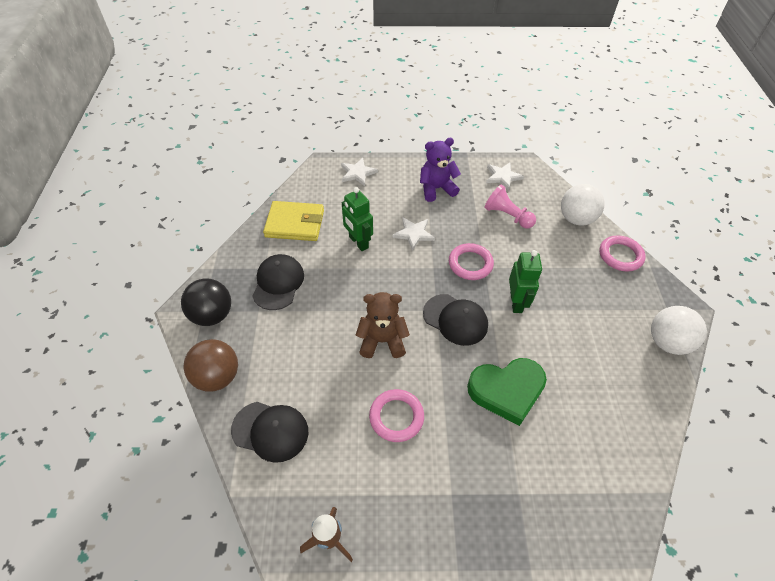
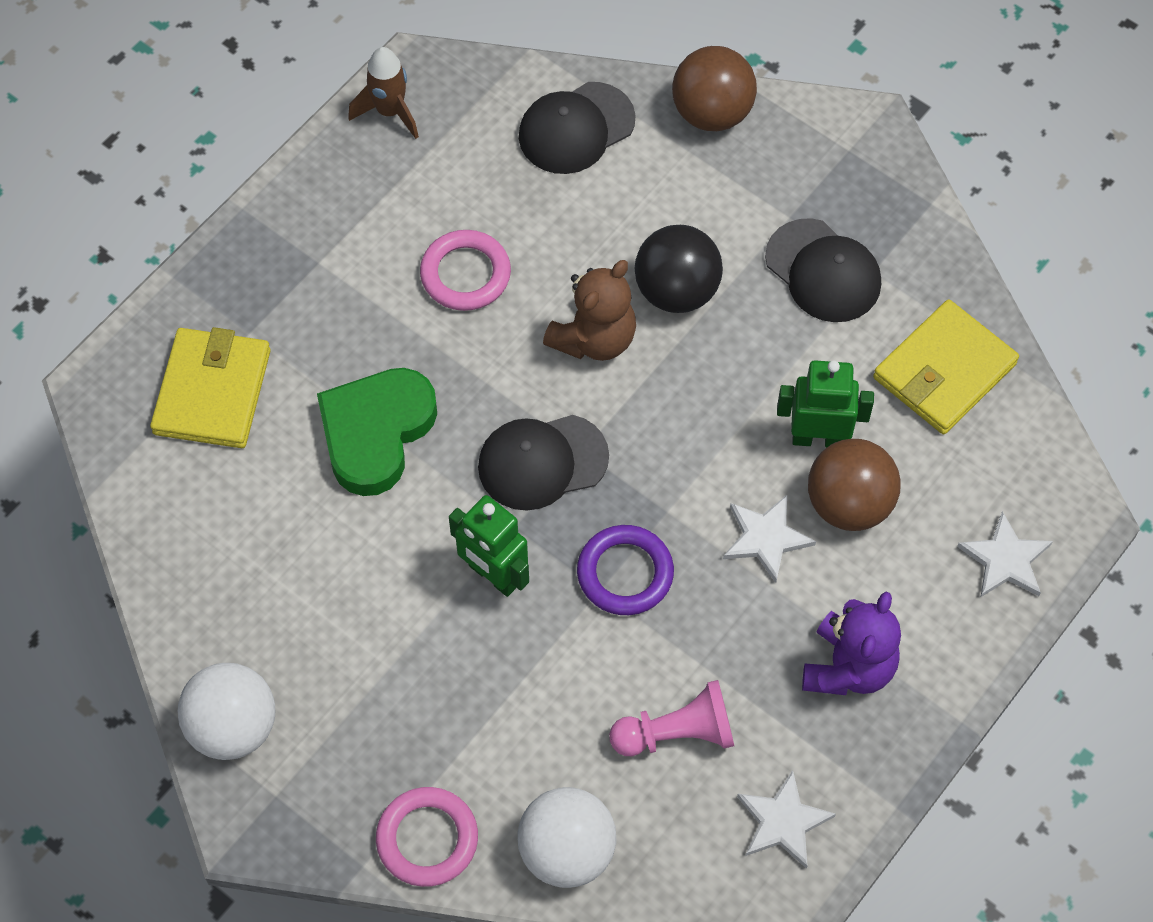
camera: 130 degrees right, 10 degrees up
(212, 315) = (830, 157): black ball -> black ball (676, 291)
(377, 220) = (849, 504): none -> brown ball
(470, 264) = (625, 573): pink ring -> purple ring
(563, 482) = (212, 392): none -> yellow wallet

